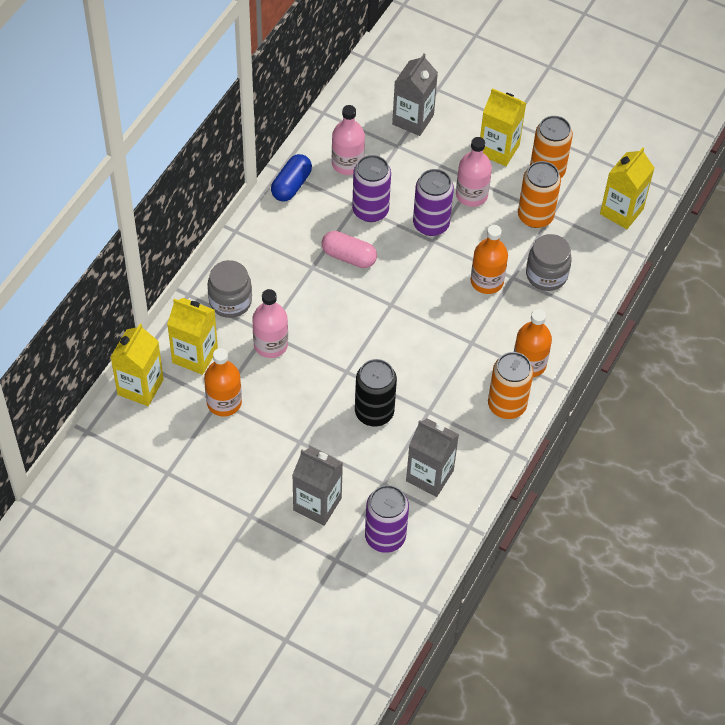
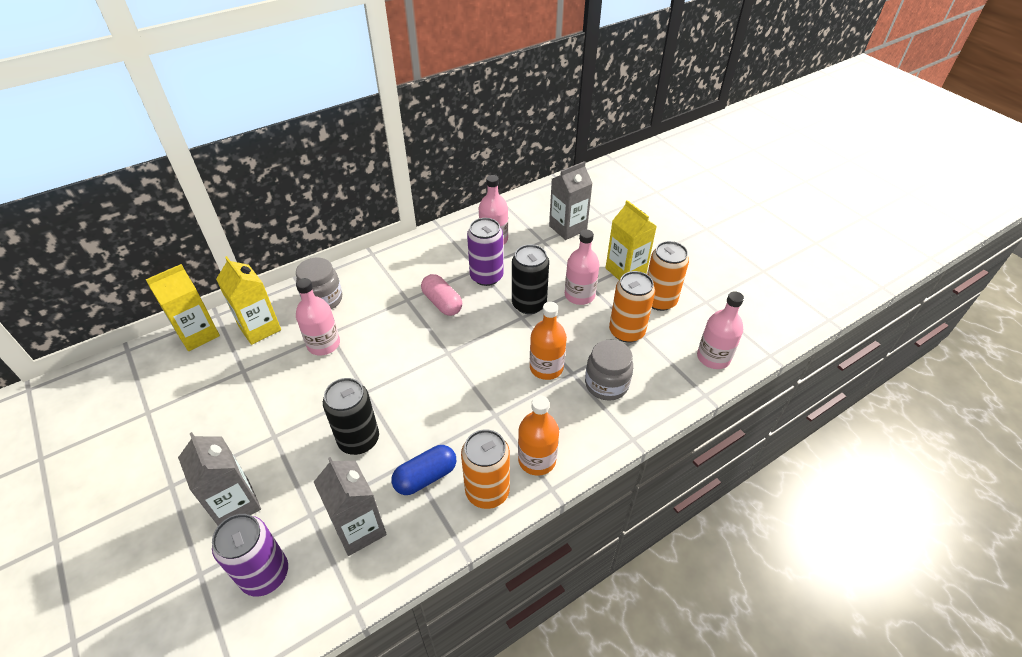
camera: 30 degrees right, 10 degrees down
(224, 402) = (246, 374): orange bottle -> none
(291, 185) = (439, 239): blue capsule -> blue capsule (425, 477)
(431, 224) = (529, 304): purple can -> black can
(621, 211) = (713, 357): yellow carton -> pink bottle

